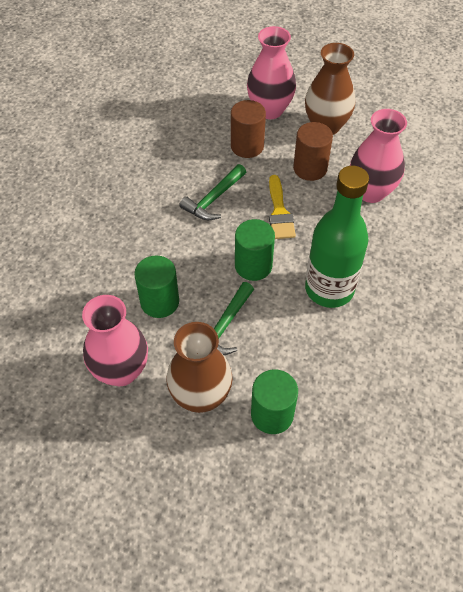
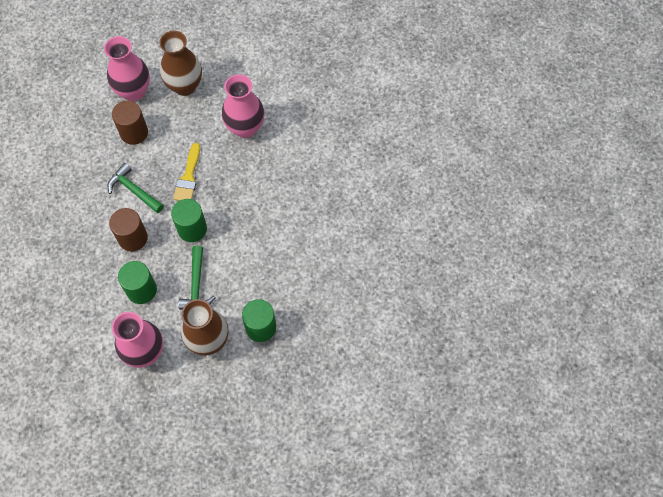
camera: 30 degrees left, 10 degrees up
(213, 199) = (134, 190): green hammer -> green hammer turned 120 degrees clockwise
(279, 212) = (188, 177): yellow brush -> yellow brush turned 45 degrees clockwise
(310, 168) = (191, 129): brown cylinder -> brown cylinder (133, 238)
(329, 289) = (253, 220): green bottle -> none

